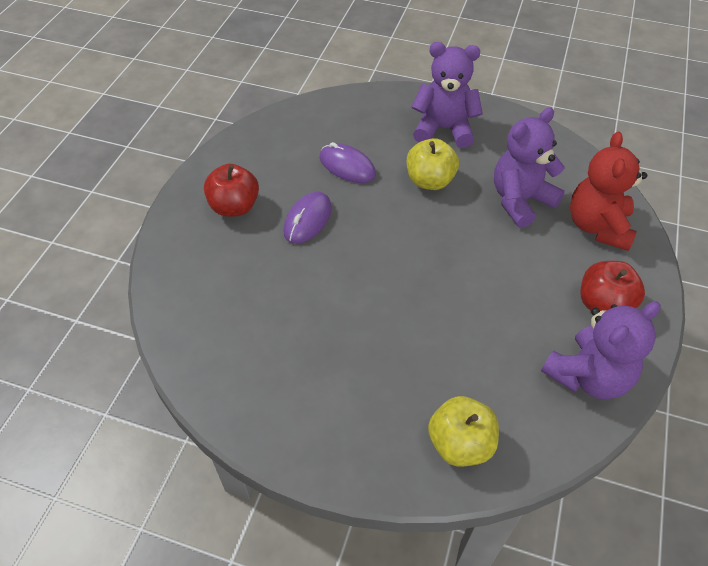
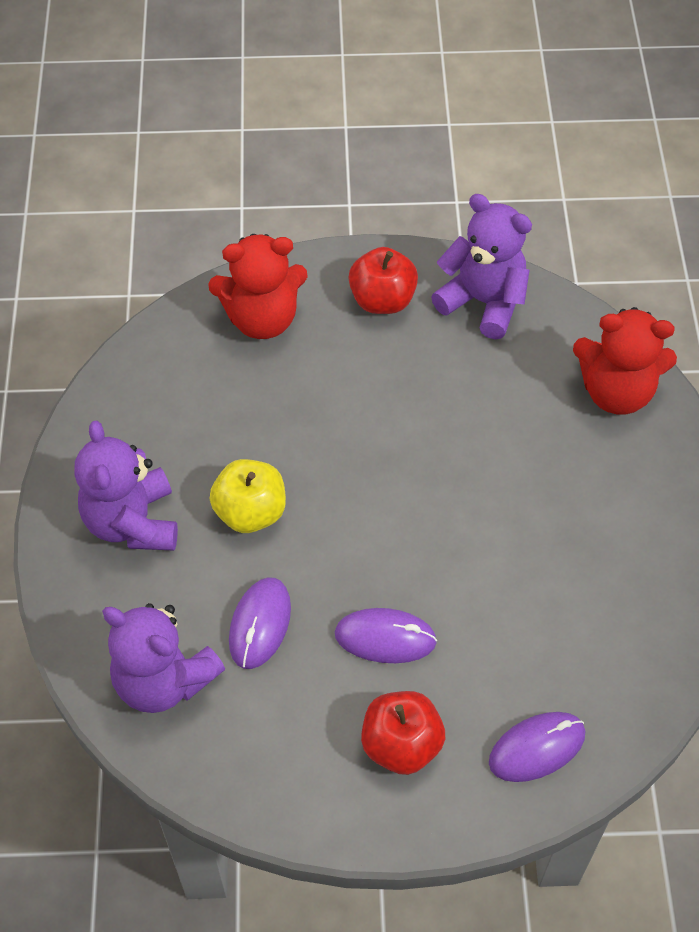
camera: 110 degrees left, 5 degrees up
(190, 270) = (537, 748): none -> purple mouse
(460, 444) = (616, 391): yellow apple -> red teddy bear
(520, 200) = (248, 402): purple teddy bear -> purple teddy bear (164, 680)

